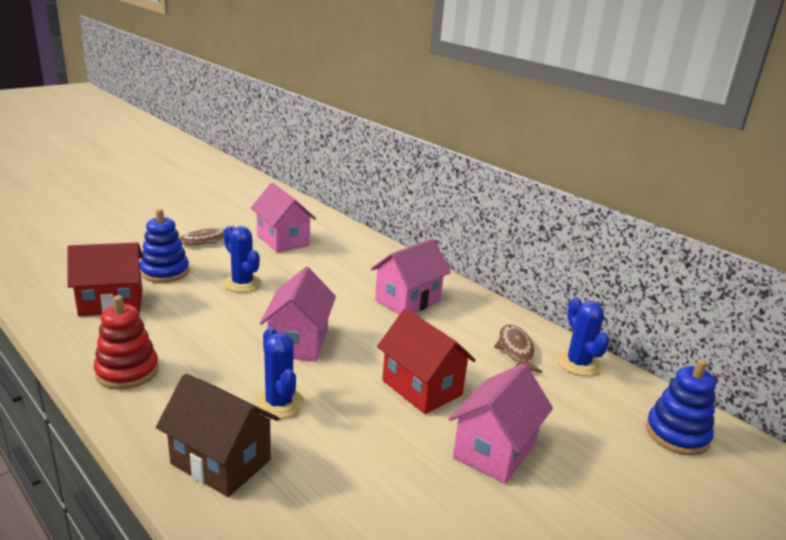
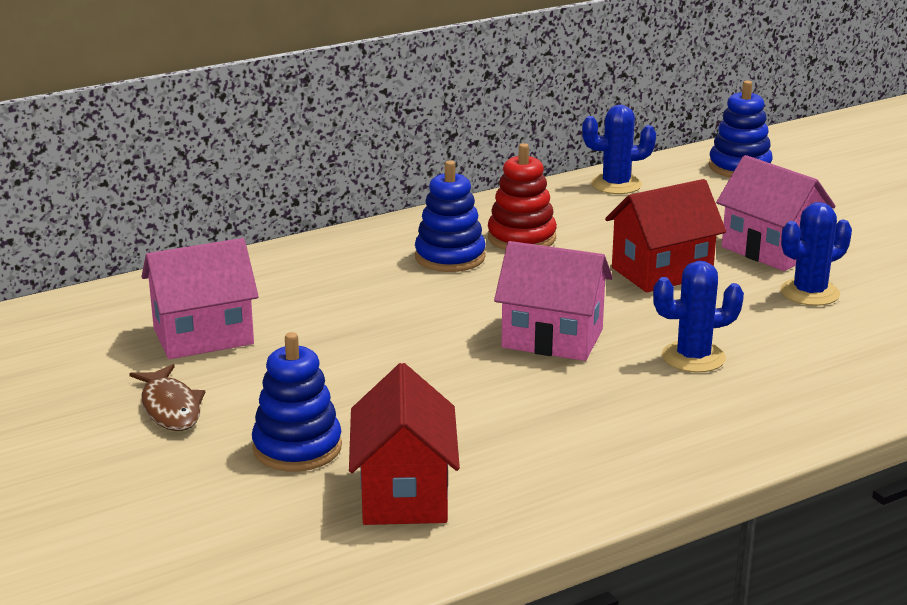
camera: 75 degrees left, 0 degrees up
(127, 371) = (618, 465): red stacking toy -> red stacking toy (521, 238)
(221, 462) = (804, 395): brown house -> none
(242, 283) = (363, 376): blue cactus -> blue cactus (809, 293)
(407, 300) = (450, 257): pink house -> blue stacking toy
(515, 350) = (585, 211): brown fish -> none

